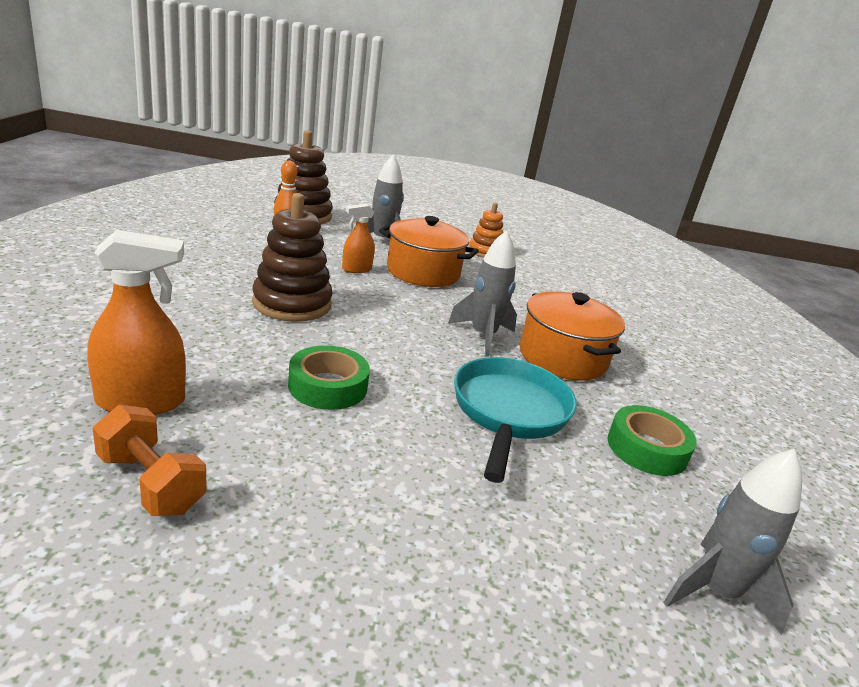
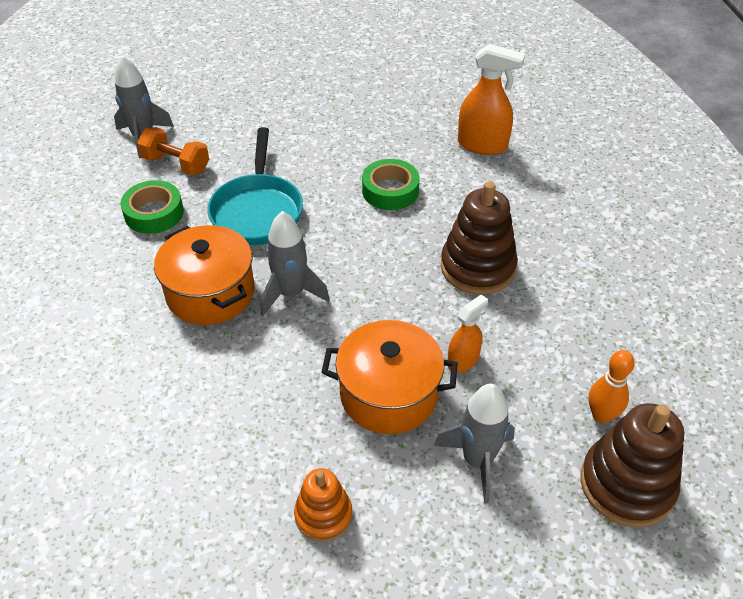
camera: 170 degrees right, 20 degrees up
(141, 402) = (482, 145): orange spray bottle -> orange spray bottle turned 135 degrees counterclockwise
(151, 483) = (432, 110): orange dumbbell -> orange dumbbell (176, 164)

